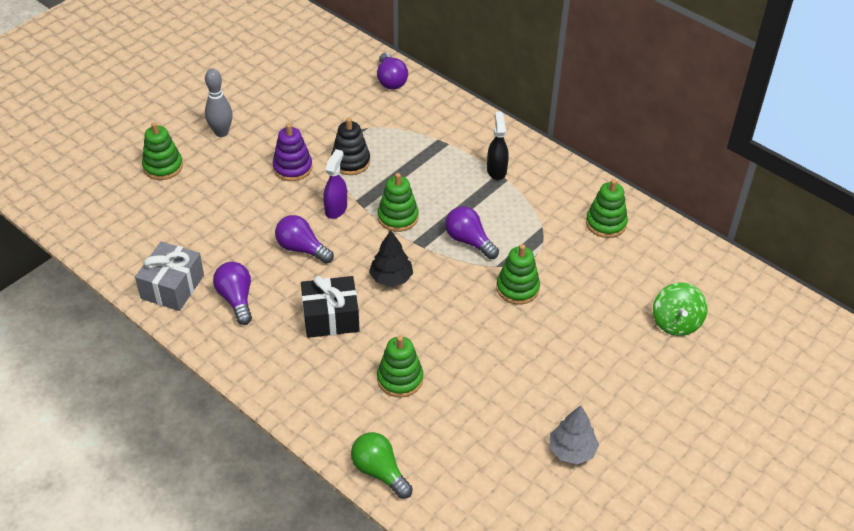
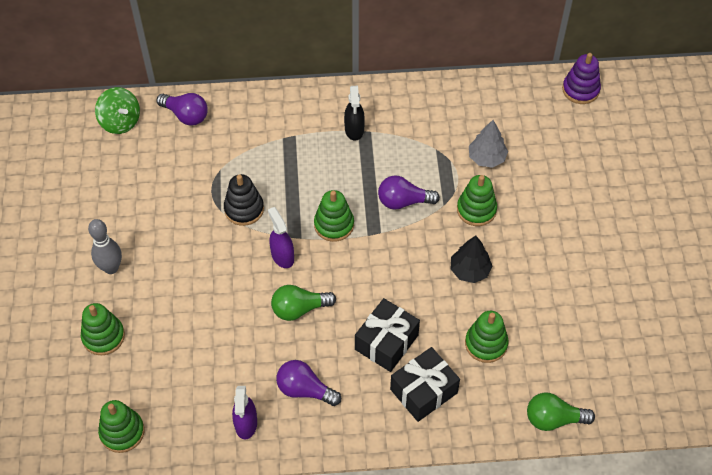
camera: 45 degrees left, 10 degrees up
(172, 287) = (246, 424): grey gift -> purple spray bottle
(292, 168) = (207, 250): purple stacking toy -> purple stacking toy (580, 90)
(302, 249) = (299, 309): purple light bulb -> green light bulb
(312, 369) = (423, 391): none -> black gift
(391, 278) = (388, 276): black tree -> black tree (470, 270)
(496, 170) = (354, 129): black spray bottle -> black spray bottle turned 135 degrees counterclockwise
(572, 450) = (639, 294): grey tree -> grey tree (486, 158)
(606, 223) = (472, 112): green stacking toy -> green stacking toy (122, 432)
(676, 322) = (594, 150): green spinning top -> green spinning top (120, 121)

